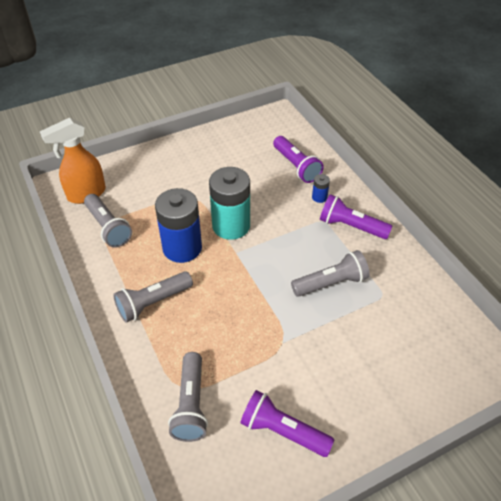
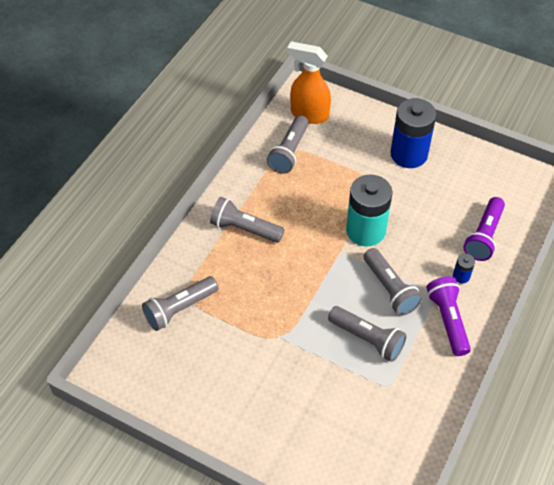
camera: 55 degrees right, 5 degrees up
(182, 248) = (312, 212): blue battery -> blue battery (409, 154)
(282, 431) = (202, 380): purple flashlight -> none
(297, 243) = (390, 289): none -> grey flashlight

